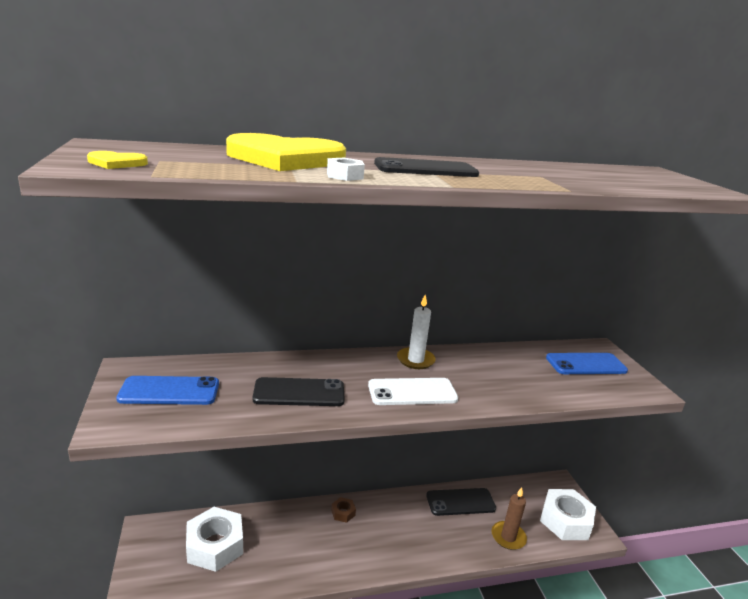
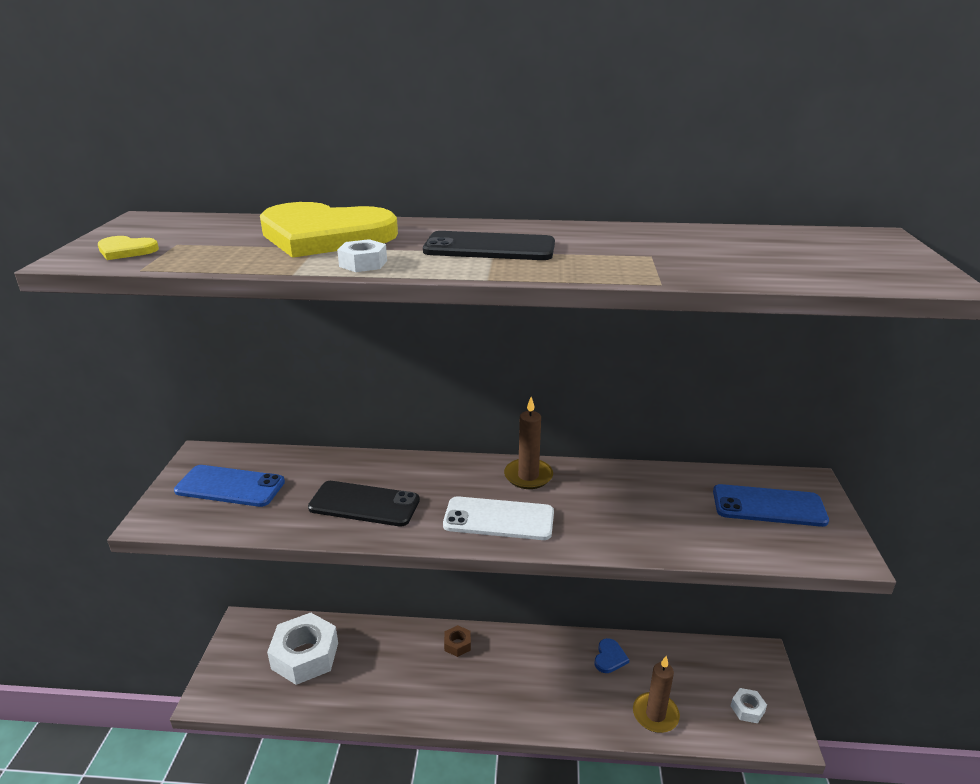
camera: 20 degrees right, 5 degrees up
(415, 360) = (528, 476): white candle -> brown candle
(460, 502) = (609, 657): black phone -> blue heart
(565, 521) = (747, 709): white nut -> white nut, size x0.45

